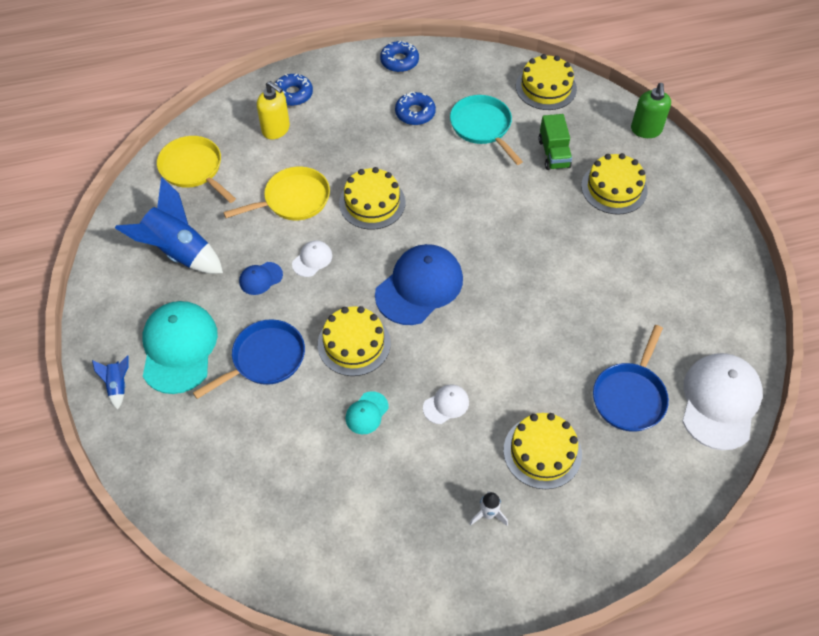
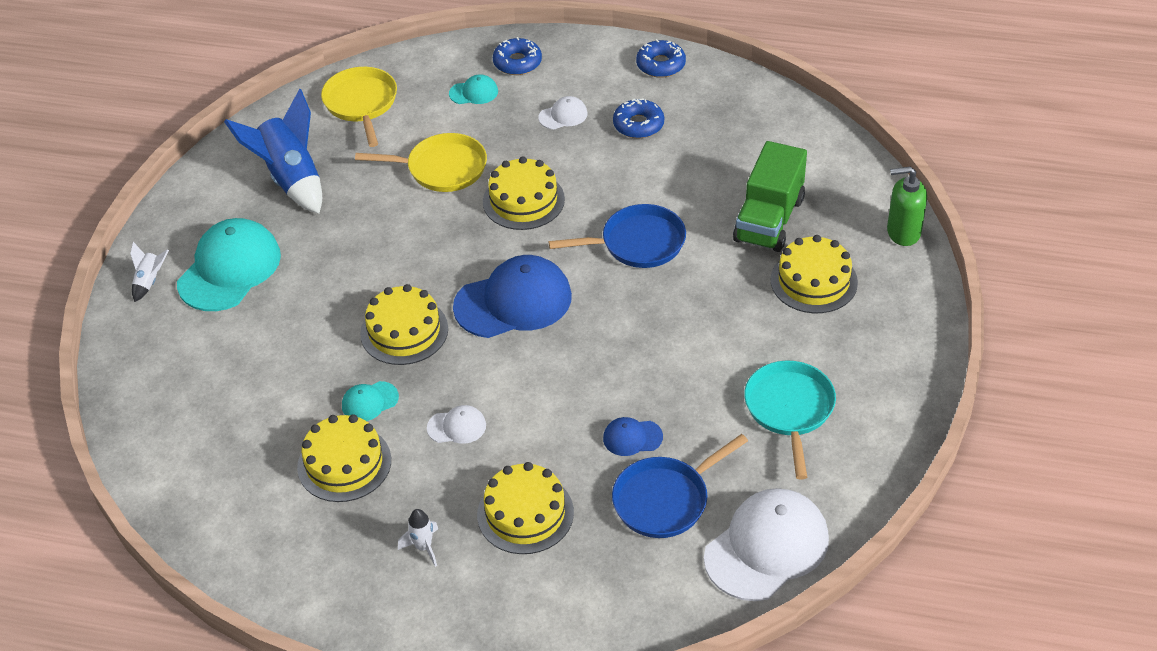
camera: 30 degrees right, 10 degrees down
(118, 385) = (150, 281): blue rocket -> white rocket
(260, 278) = (354, 233): blue cap -> blue cap (632, 437)
(265, 359) = (305, 311): blue pan -> blue pan (638, 243)
(276, 129) = (474, 92): yellow soap dispenser -> turquoise cap
(312, 259) = (419, 234): white cap -> white cap (563, 115)
(482, 127) = (705, 164): turquoise pan -> turquoise pan (789, 410)
(546, 87) = (814, 146): yellow cake -> yellow cake (344, 463)
(554, 153) = (769, 220): green truck -> green truck, size x1.52
(646, 130) = (903, 232): green soap dispenser -> green soap dispenser turned 60 degrees clockwise

